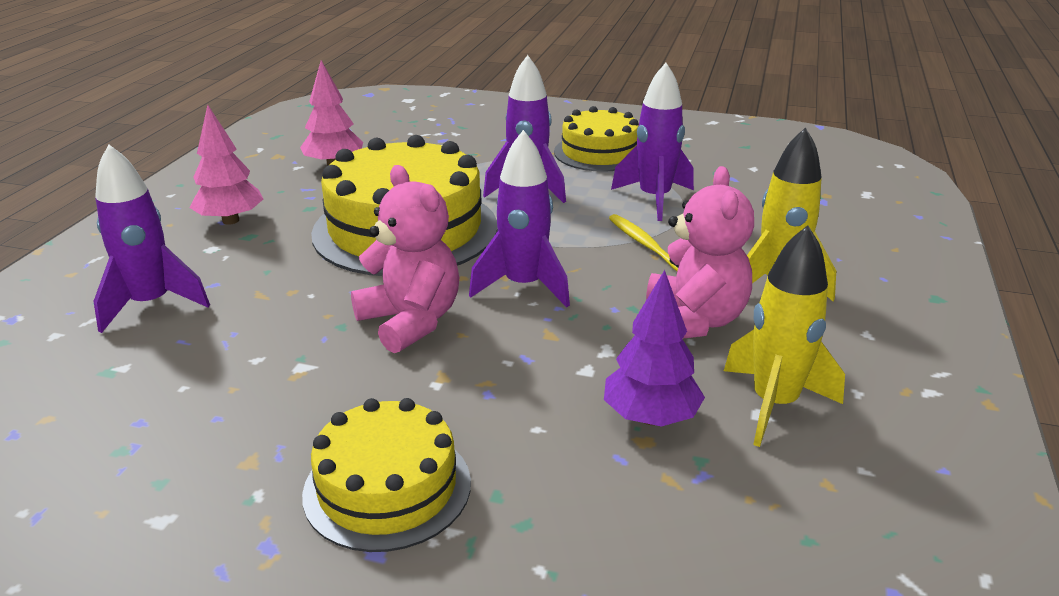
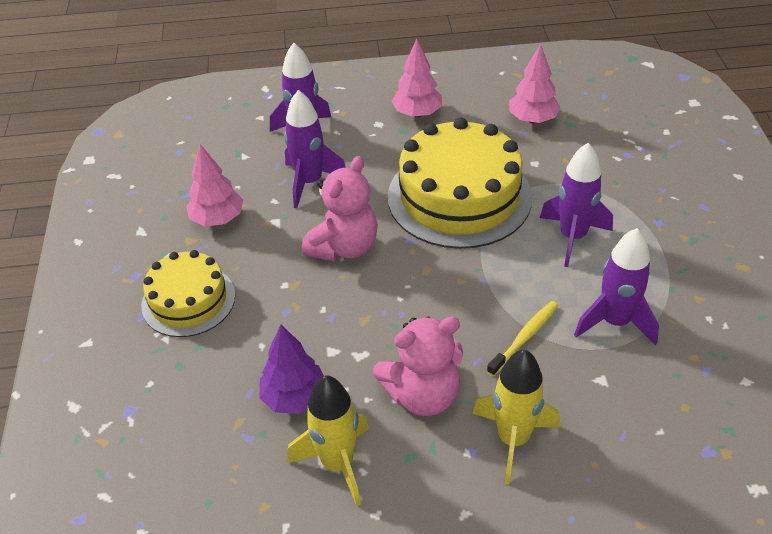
camera: 70 degrees right, 15 degrees up
(234, 421) = (217, 219): none -> pink tree
(524, 286) = (417, 286): purple rocket -> purple rocket (310, 182)
(599, 152) = (685, 259): yellow cake -> none

